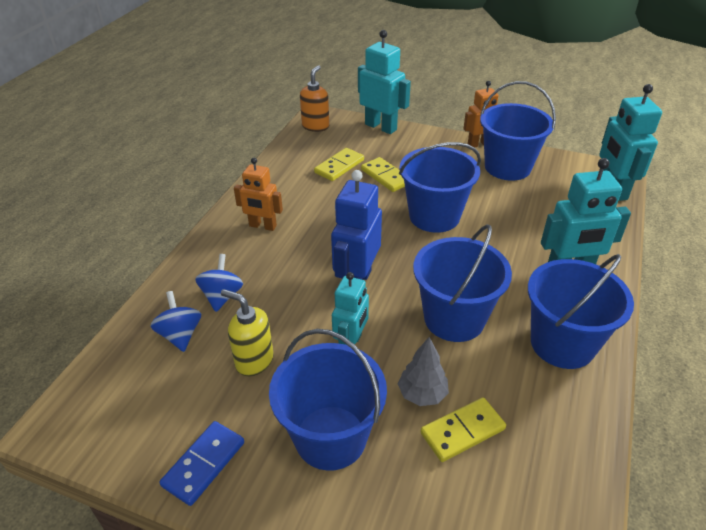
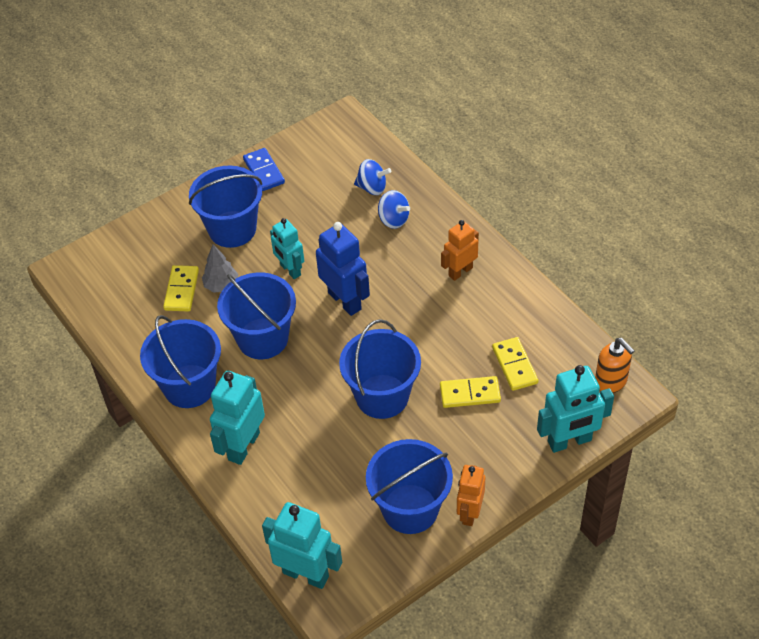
camera: 125 degrees right, 10 degrees up
(254, 361) = (318, 216): yellow soap dispenser -> none

